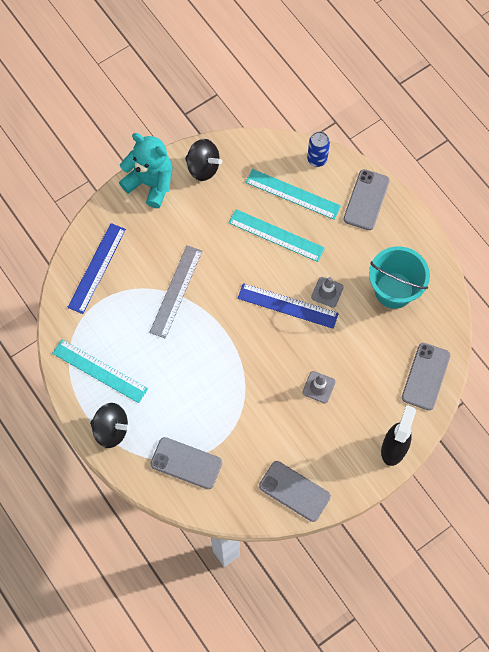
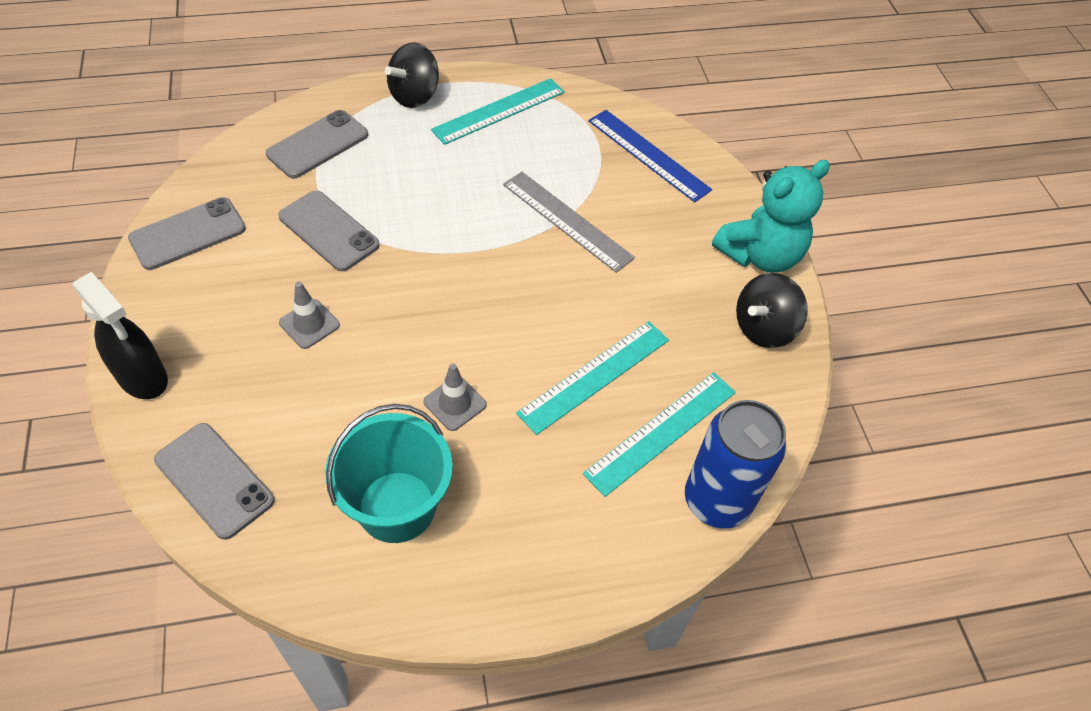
camera: 110 degrees right, 15 degrees down
(287, 306) = (464, 340): blue ruler -> none
(317, 159) = (717, 501): blue can -> blue can, size x1.72
(366, 200) = (597, 546): grey phone -> grey phone (329, 231)

